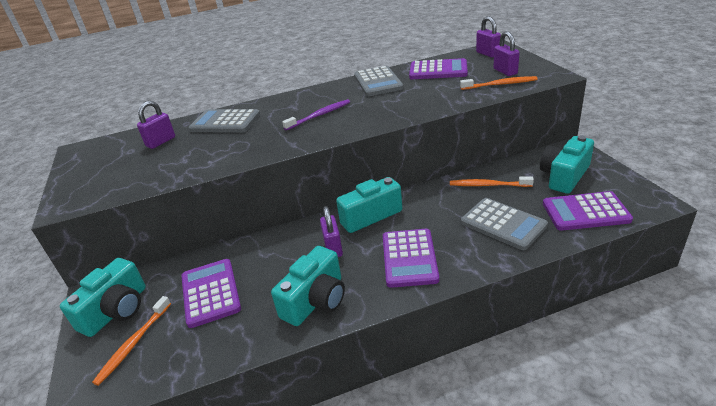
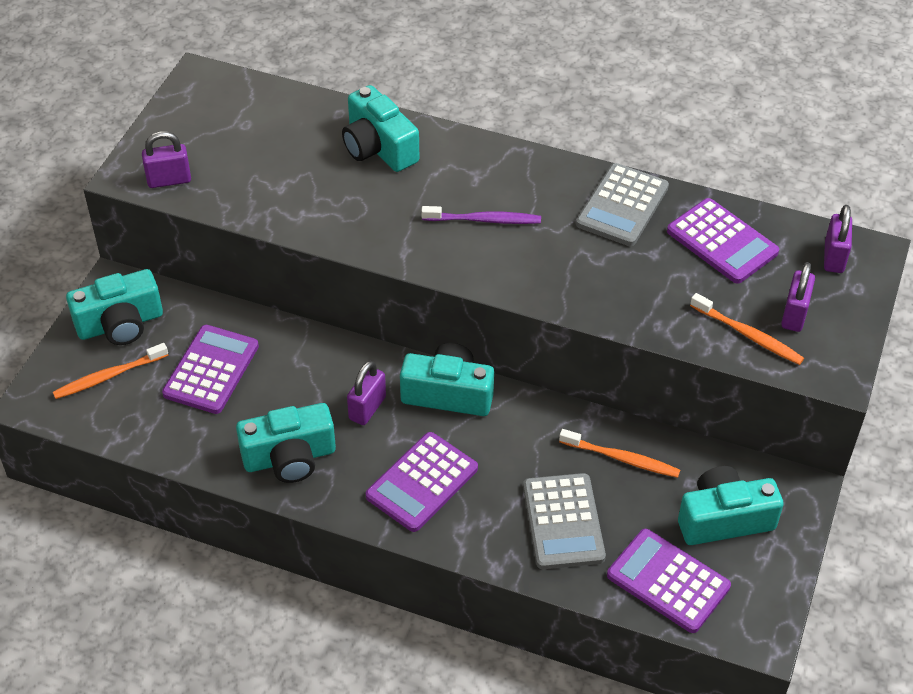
camera: 35 degrees right, 15 degrees up
(161, 142) = (286, 132): purple padlock -> purple padlock (169, 180)
(225, 122) = (378, 147): grey calculator -> turquoise camera
(488, 185) = (622, 458): orange toothbrush -> orange toothbrush turned 150 degrees clockwise

